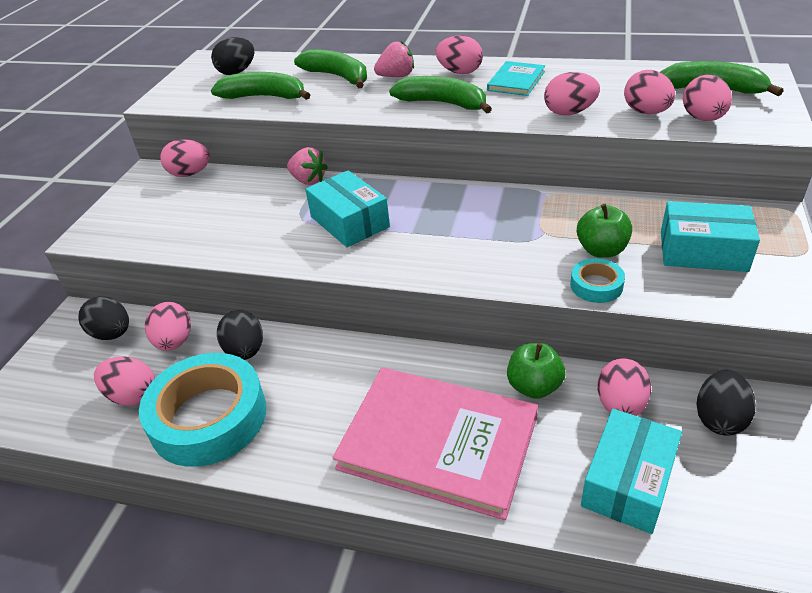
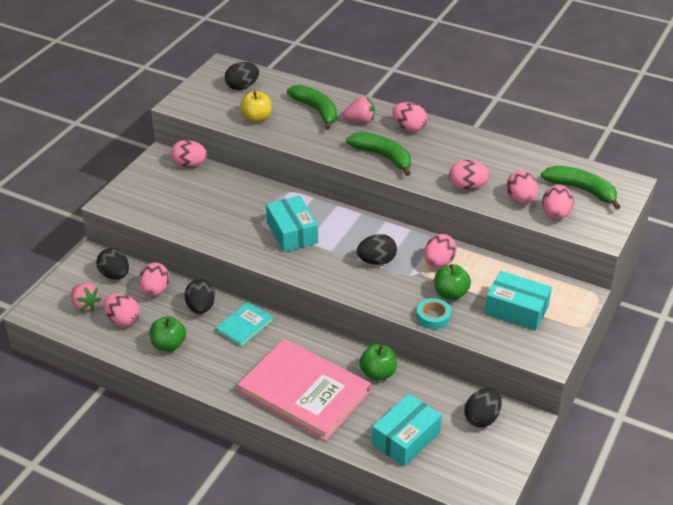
camera: 10 degrees right, 0 degrees up
(208, 417) = (168, 345): turquoise tape -> green apple
(264, 97) = (257, 118): green banana -> yellow apple
(308, 180) = (274, 191): pink strawberry -> pink strawberry (85, 305)
(479, 232) = (376, 261): none -> black egg
(516, 81) = (446, 147): turquoise book -> turquoise book (244, 326)
(620, 405) = (425, 397): pink egg -> pink egg (439, 263)

